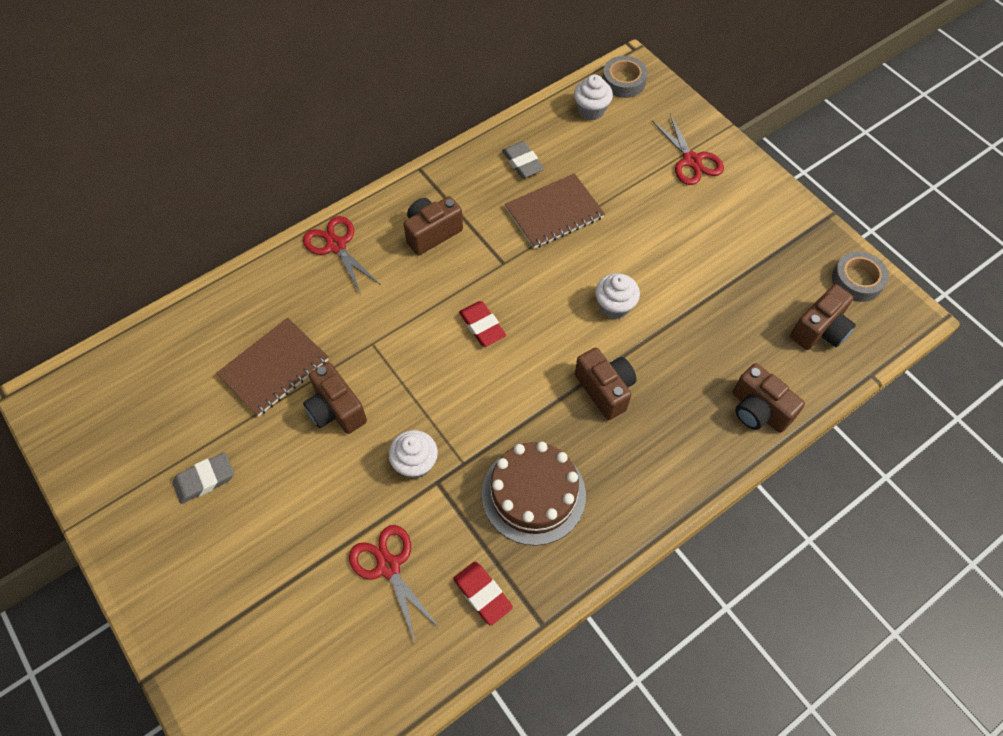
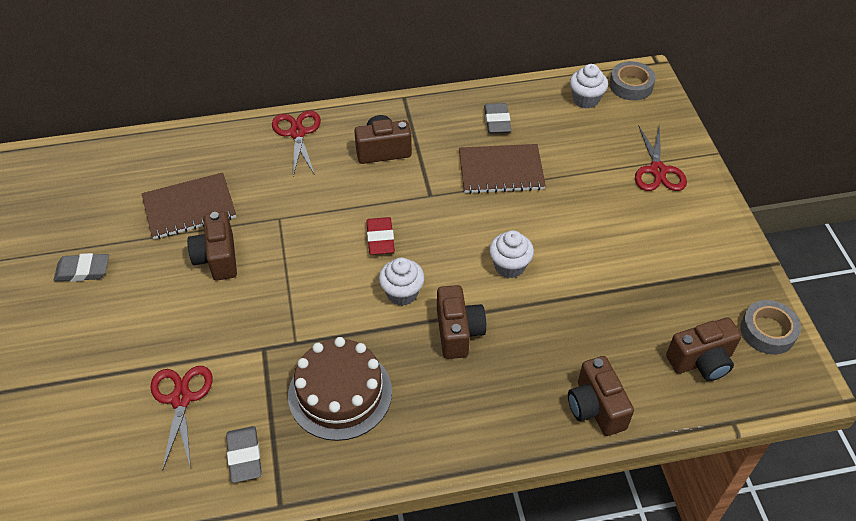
camera: 25 degrees right, 10 degrees down
(415, 463) = (255, 326): white cupcake -> white cupcake (402, 293)
(482, 594) = (244, 456): red eraser -> grey eraser

